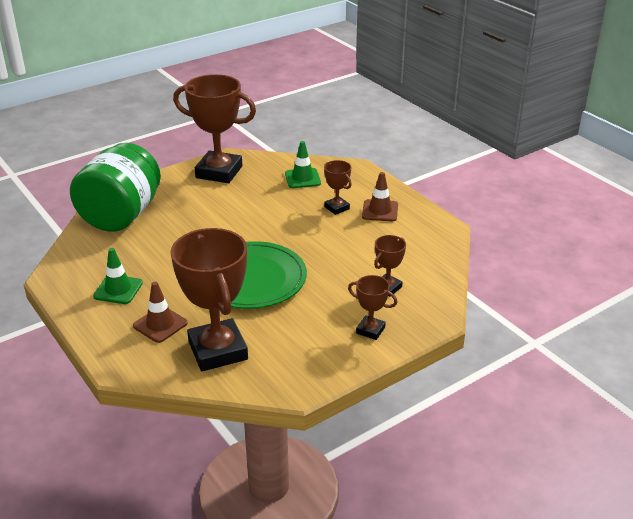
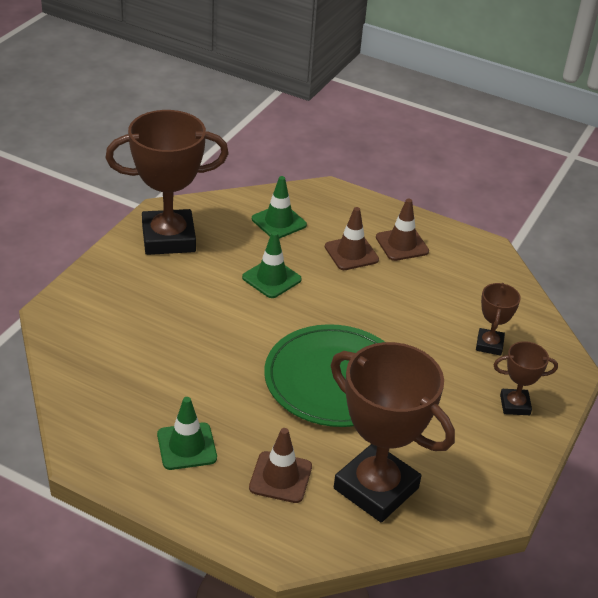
camera: 30 degrees left, 5 degrees up
(121, 215) = (96, 337): green jar -> none
(265, 210) = (271, 278): none -> green traffic cone
(337, 208) = (351, 253): brown trophy -> brown traffic cone

